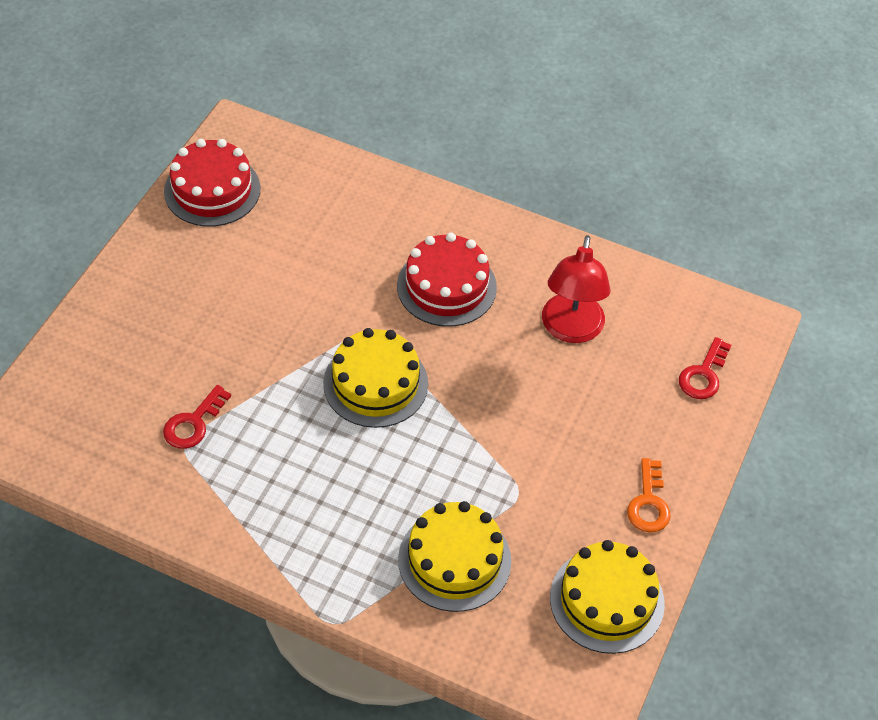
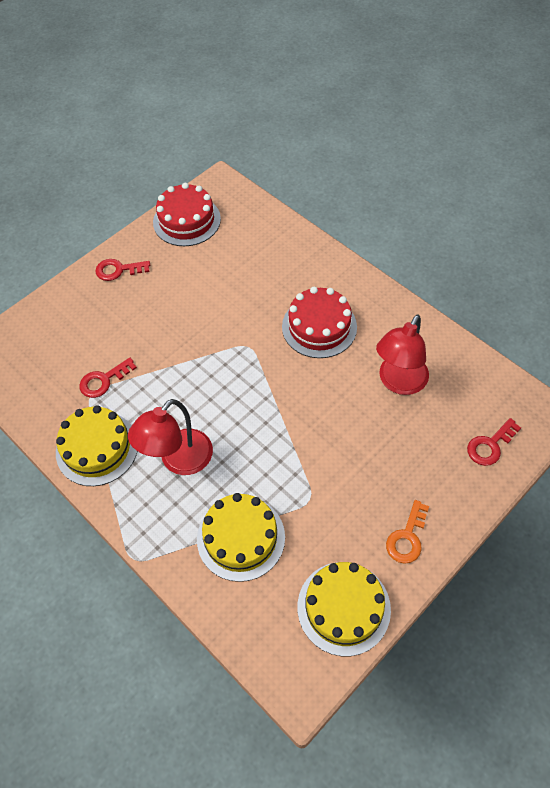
camera: 25 degrees right, 5 degrees up
(146, 277) = (118, 270): none -> red key
(338, 493) = (179, 461): none -> red lamp
(375, 383) = (239, 385): yellow cake -> yellow cake (97, 448)

